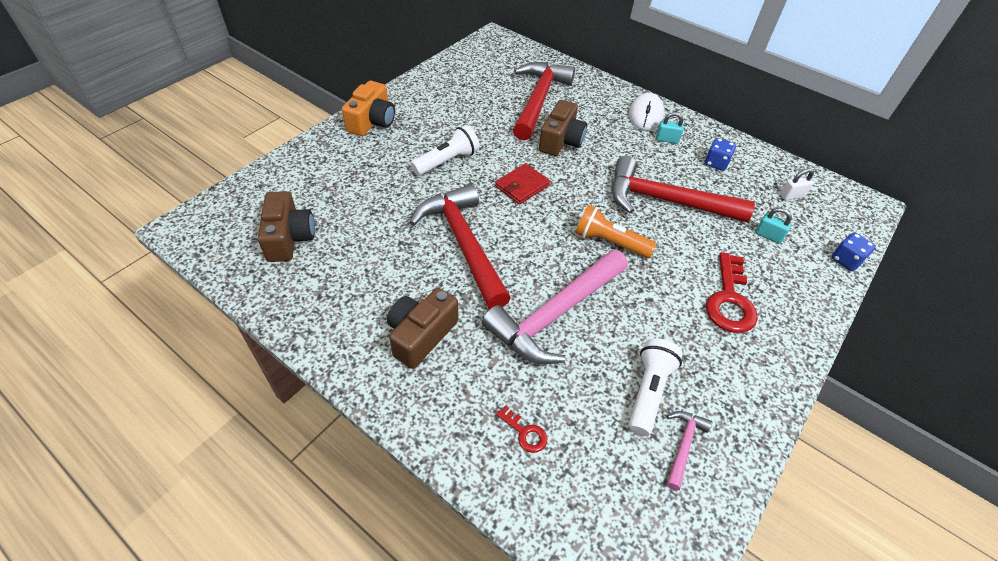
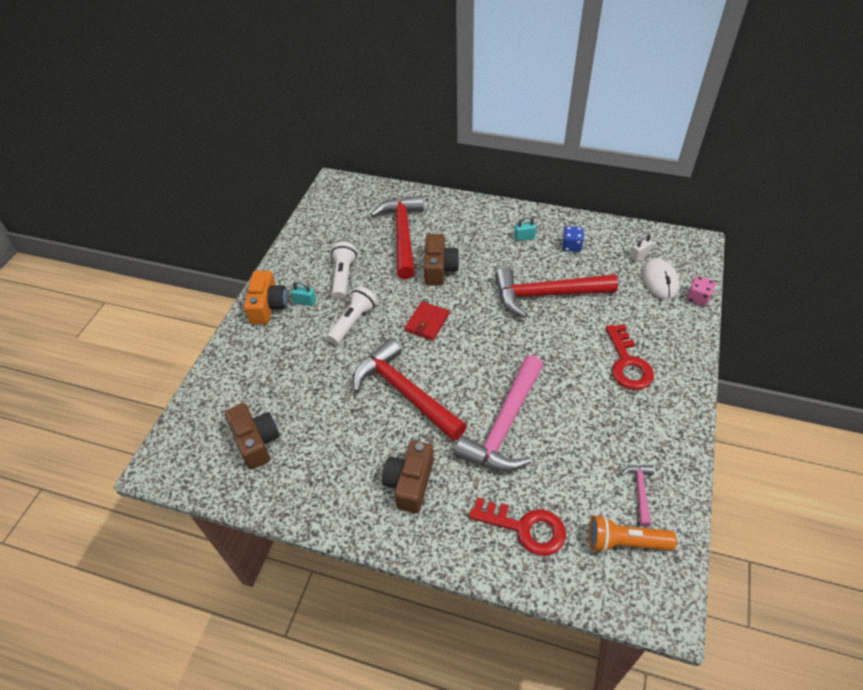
camera: 15 degrees left, 0 degrees up
(525, 432) = (525, 528): red key -> red key, size x2.06
(609, 242) = (519, 348): orange flashlight -> orange flashlight (625, 542)
(646, 115) = (497, 219): white mouse -> white mouse (659, 281)
(648, 391) = (599, 460): white flashlight -> white flashlight (343, 277)
(768, 235) = (635, 297): turquoise padlock -> turquoise padlock (305, 301)
(846, 260) = (698, 298): blue dice -> pink dice

